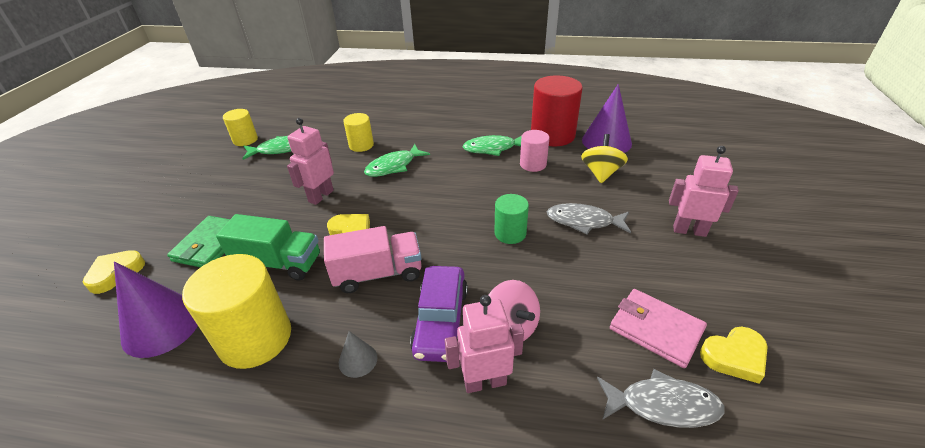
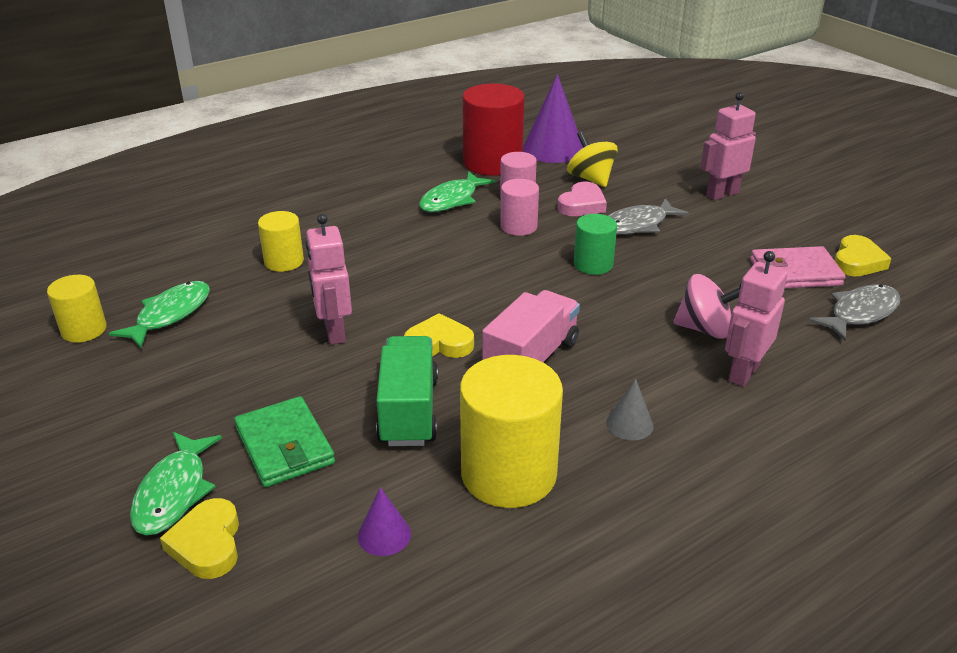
camera: 45 degrees left, 5 degrees down
(162, 326) = (384, 535): purple cone -> purple cone, size x0.49
(278, 263) = (409, 411): green truck -> green truck turned 60 degrees counterclockwise
(393, 166) = (369, 264): green fish -> green fish (174, 492)
(441, 320) = (646, 357): purple car -> none
(504, 184) = (518, 226): none -> pink cylinder
(567, 188) = (582, 205): none -> pink heart

